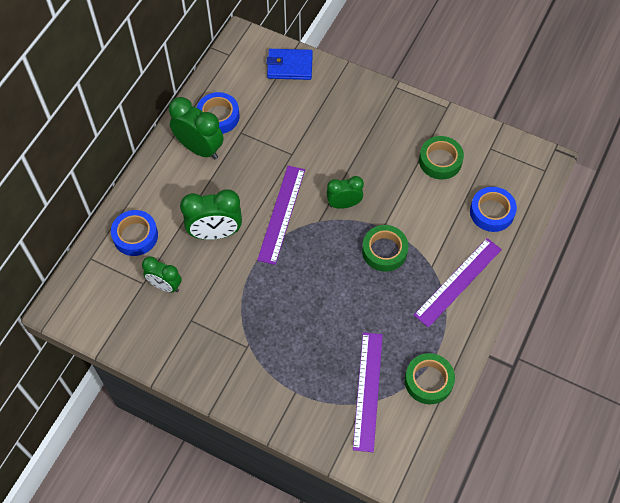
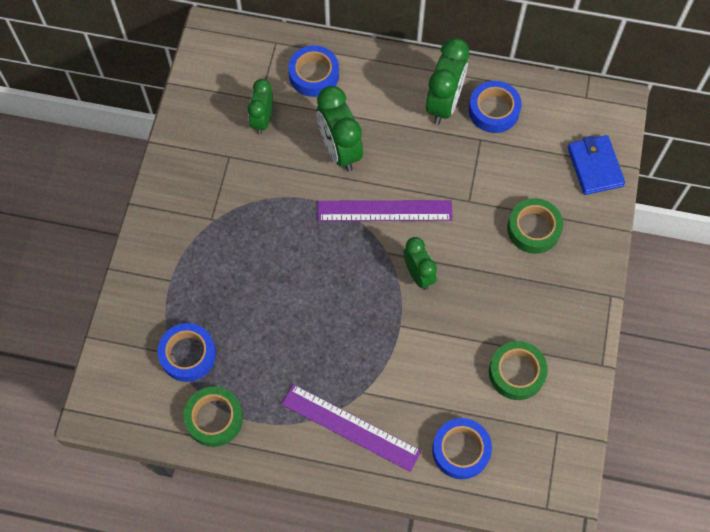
camera: 75 degrees right, 5 degrees up
(367, 390) = (188, 354): purple ruler -> blue tape
(384, 251) = (368, 334): green tape -> green tape (533, 229)

